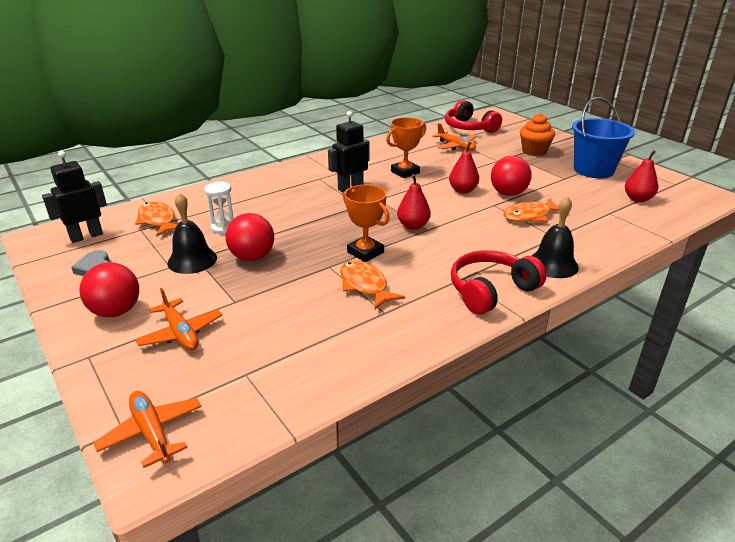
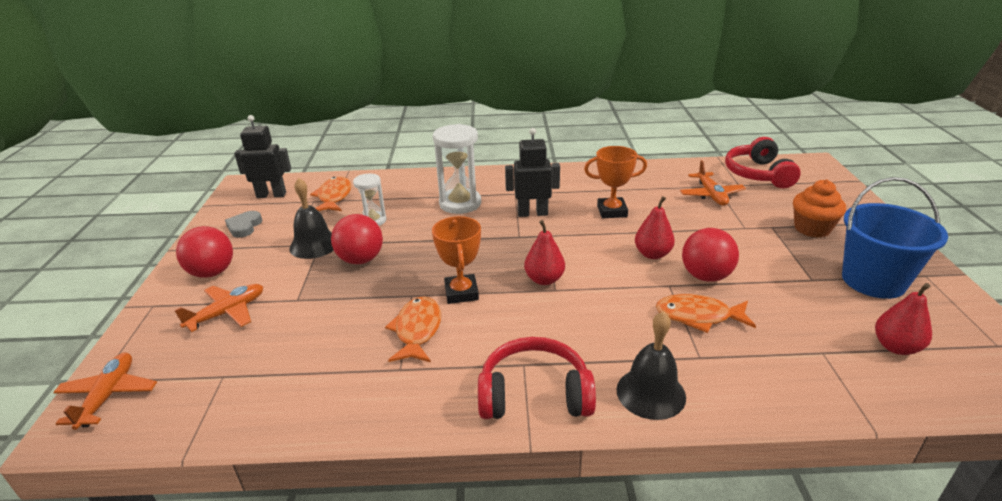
camera: 35 degrees right, 0 degrees up
(181, 333) = (227, 313): orange plane -> orange plane turned 135 degrees counterclockwise
(284, 196) = (460, 203): none -> white hourglass

